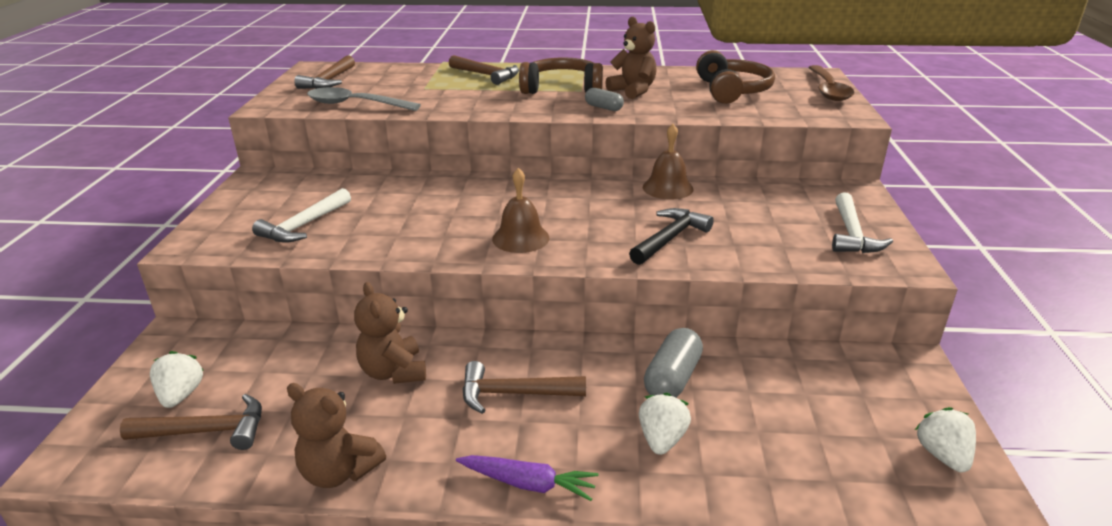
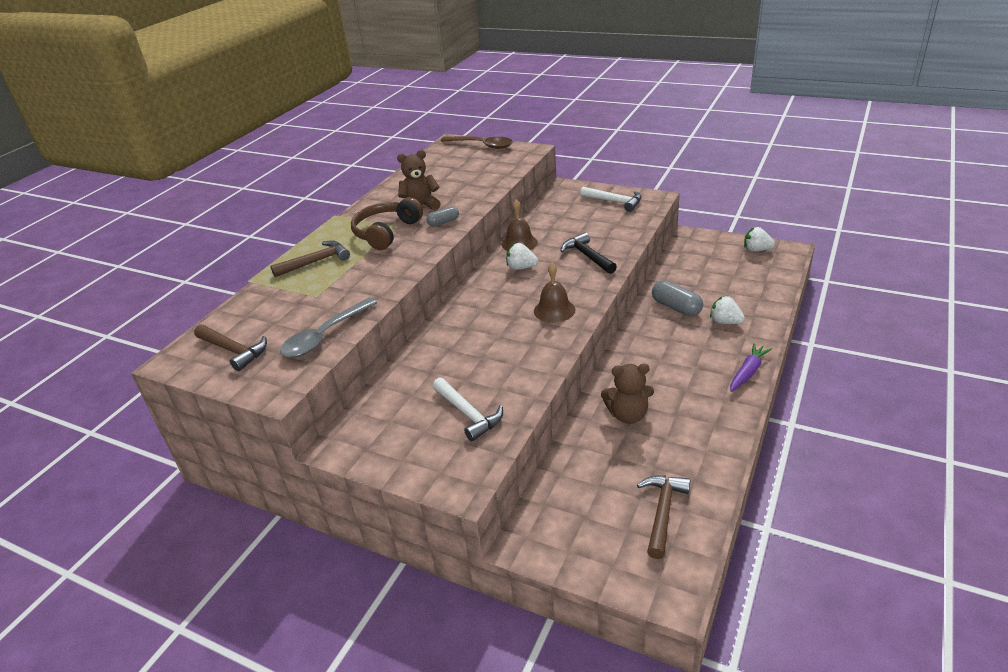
camera: 65 degrees left, 5 degrees up
(181, 395) = (613, 531): white strawberry -> white strawberry (521, 268)
(339, 472) = (721, 445): brown teddy bear -> none
(514, 393) = (669, 366): brown hammer -> none
(732, 91) = (454, 173): brown headphones -> none

